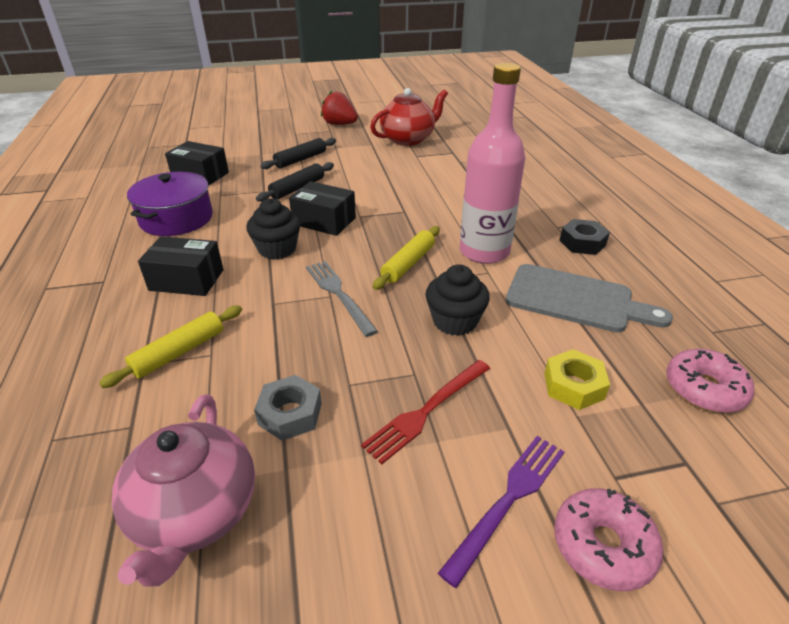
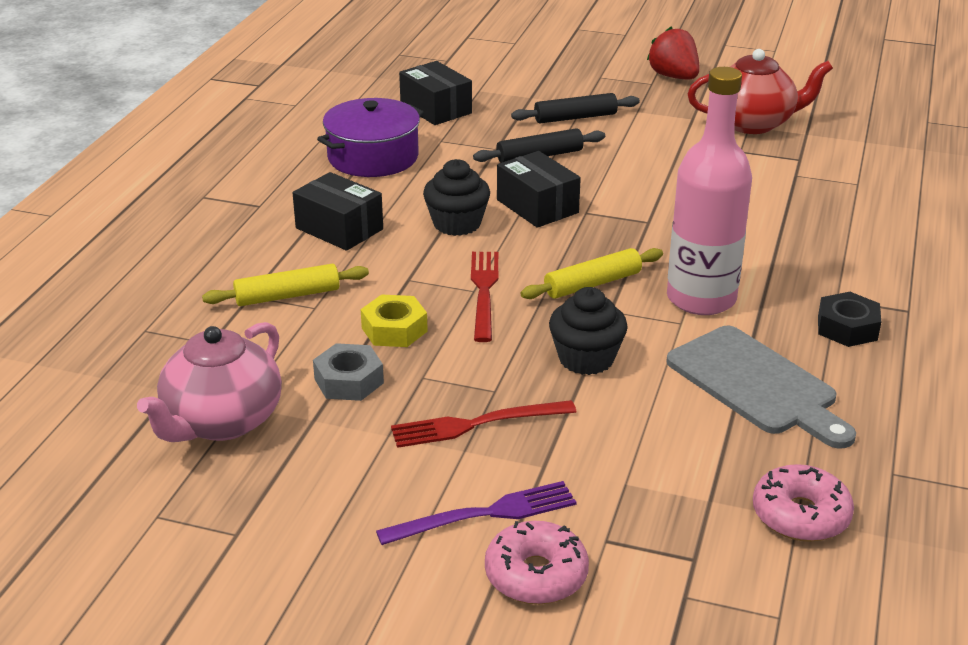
camera: 30 degrees right, 5 degrees down
(338, 294) = (484, 292): grey fork -> red fork
(573, 386) = (652, 459): yellow nut -> yellow nut (394, 329)

